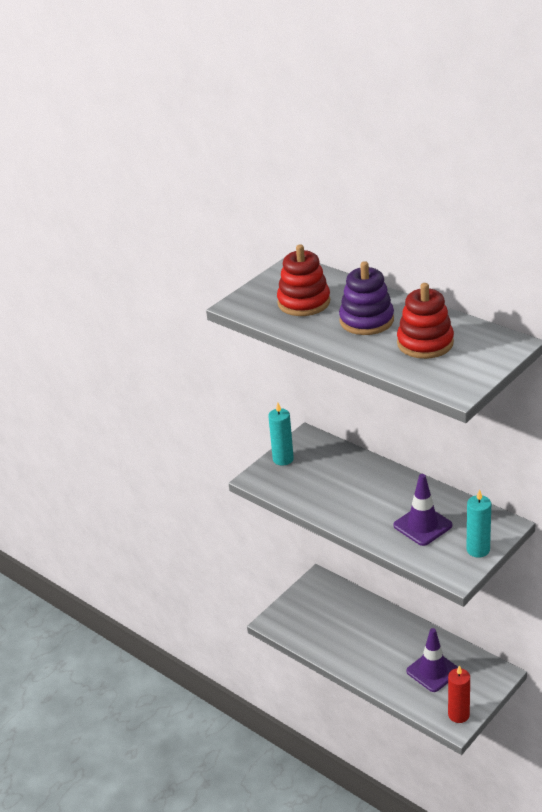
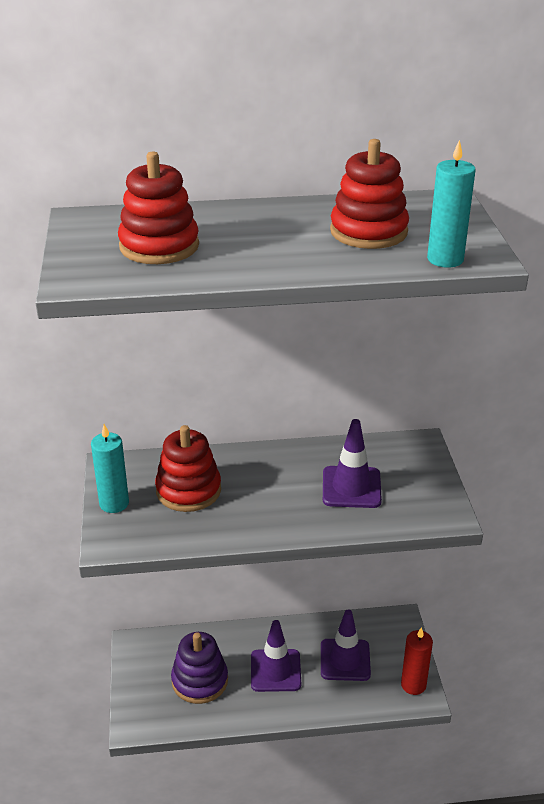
camera: 50 degrees left, 0 degrees up
(329, 474) = (188, 490): none -> red stacking toy
(366, 320) = (267, 236): purple stacking toy -> purple stacking toy (200, 680)
(382, 648) = (275, 670): none -> purple traffic cone
(478, 550) = (431, 480): turquoise candle -> turquoise candle (445, 259)

